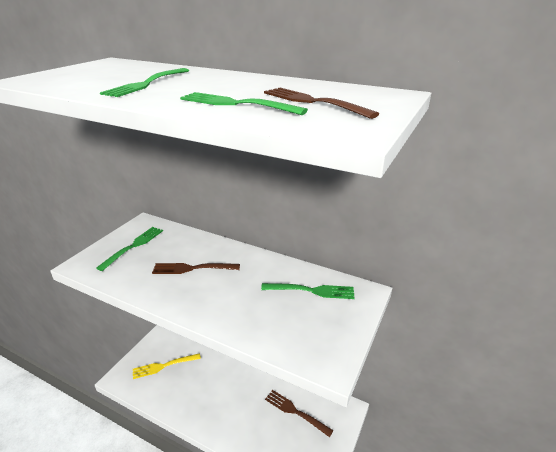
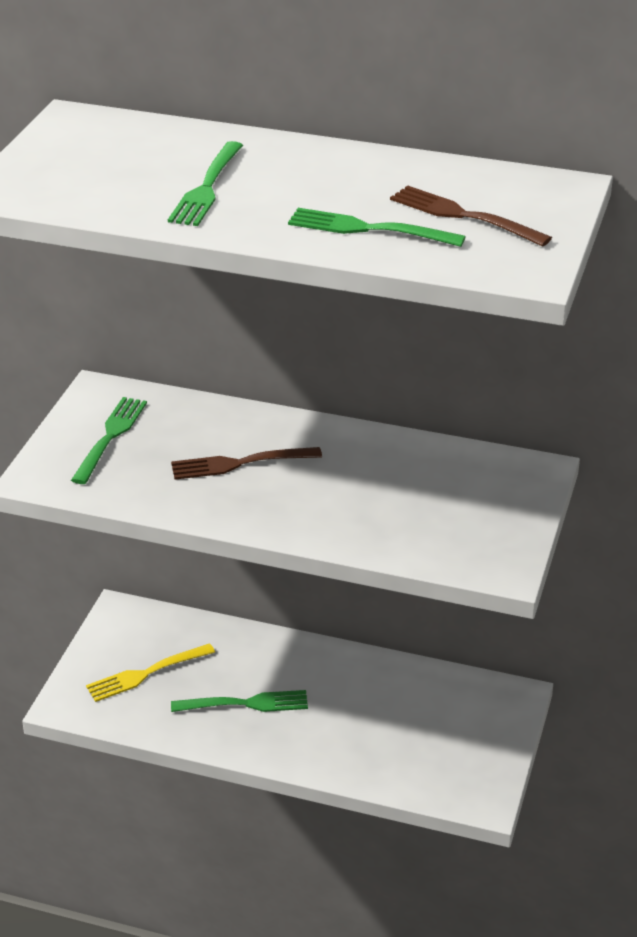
camera: 10 degrees left, 5 degrees up
(296, 412) = (424, 712): brown fork -> none
(311, 291) = (451, 477): green fork -> green fork (244, 704)

